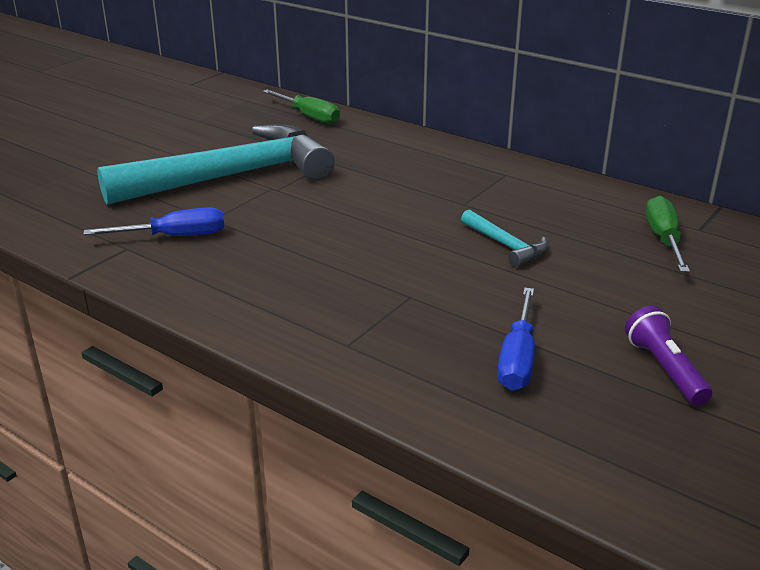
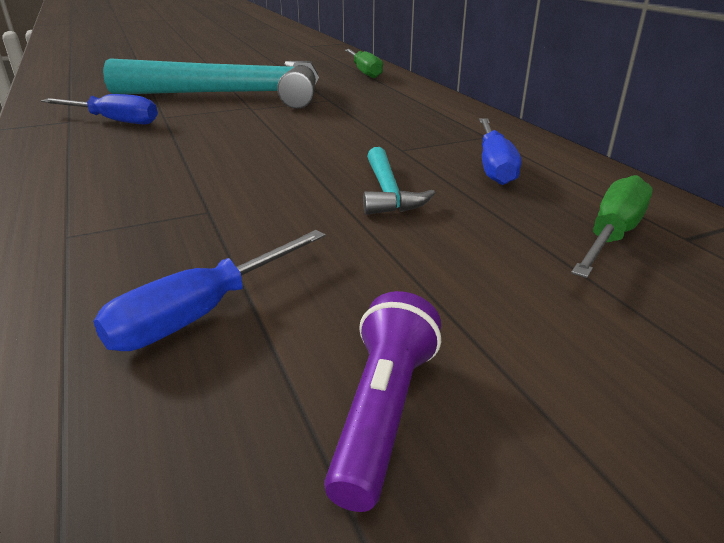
camera: 30 degrees right, 0 degrees up
(544, 203) = (494, 166): none -> blue screwdriver

